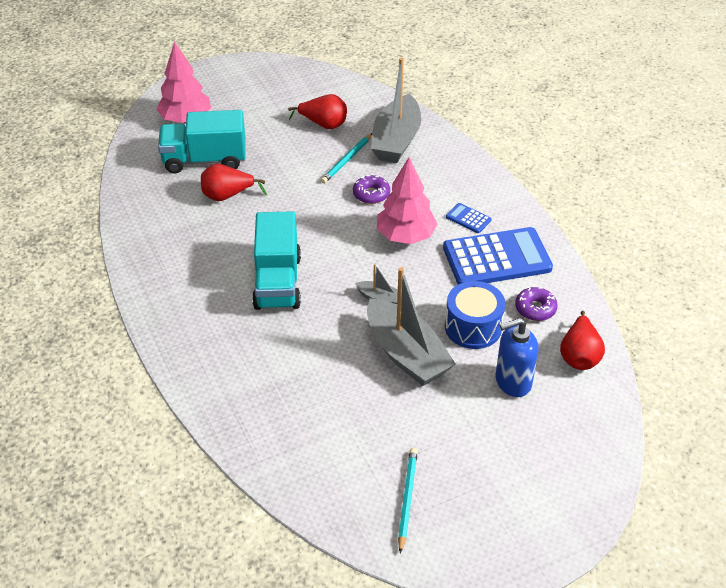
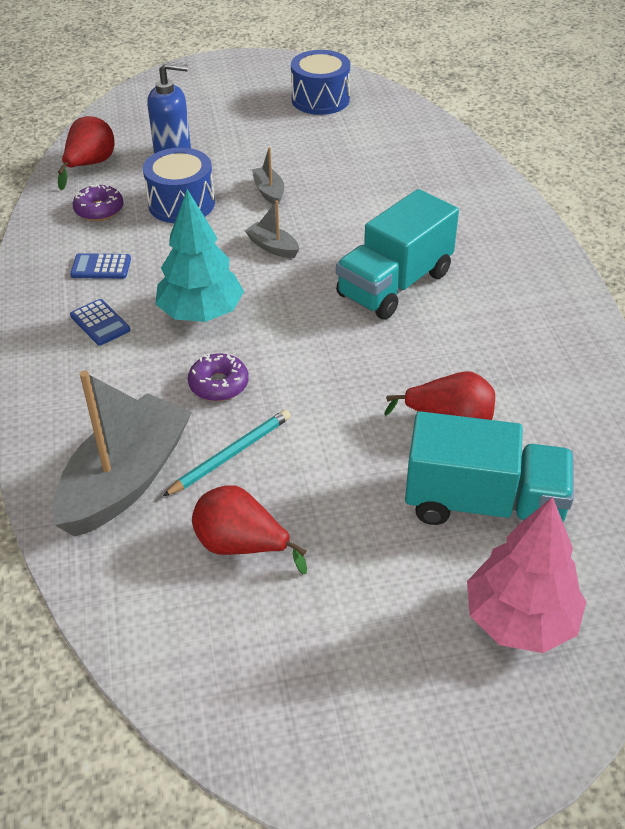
camera: 165 degrees left, 0 degrees up
(278, 282) = (395, 284): turquoise truck -> turquoise truck turned 150 degrees counterclockwise
(405, 236) = (201, 314): pink tree -> turquoise tree
(406, 354) = (269, 192): grey boat -> grey boat, size x0.44
(407, 499) = (320, 99): turquoise pencil -> blue drum
(497, 258) = (101, 267): blue calculator -> blue calculator, size x0.43

